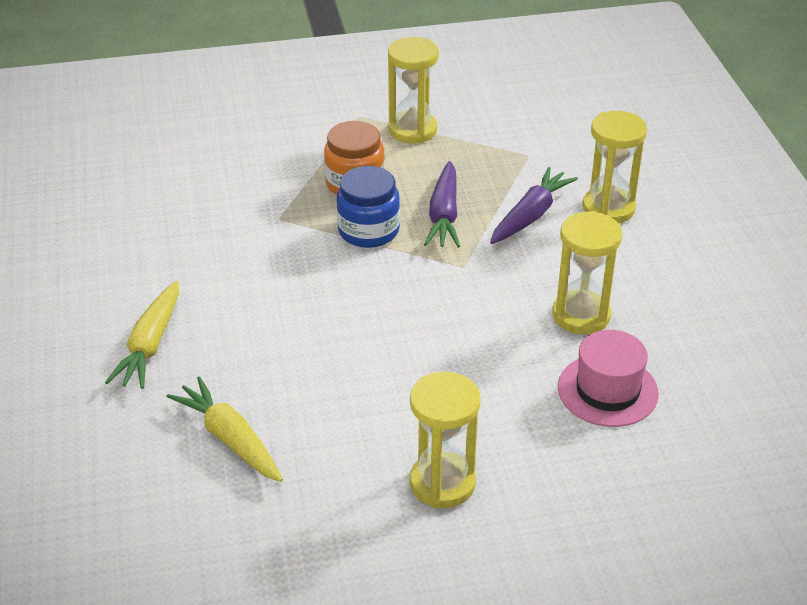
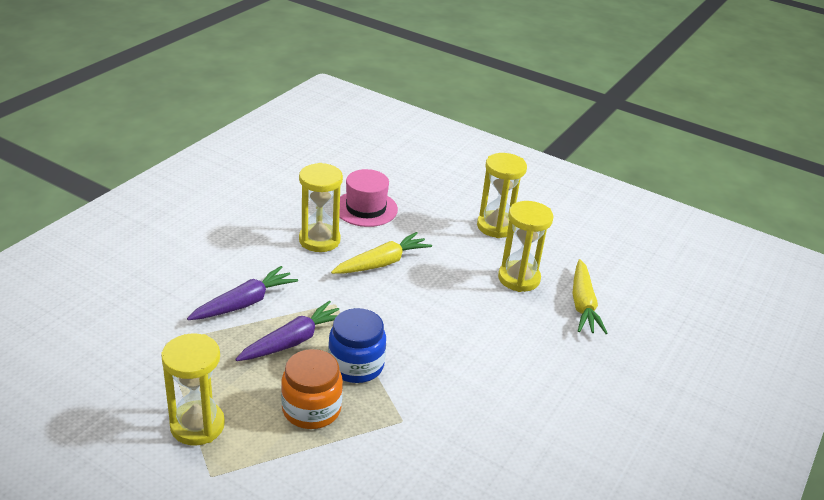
camera: 140 degrees left, 5 degrees down
(150, 345) = (586, 386): yellow carrot -> yellow carrot (382, 263)
(530, 215) = (244, 303): purple carrot -> purple carrot turned 150 degrees clockwise
(608, 208) = (195, 275): yellow hourglass -> yellow hourglass (519, 278)

